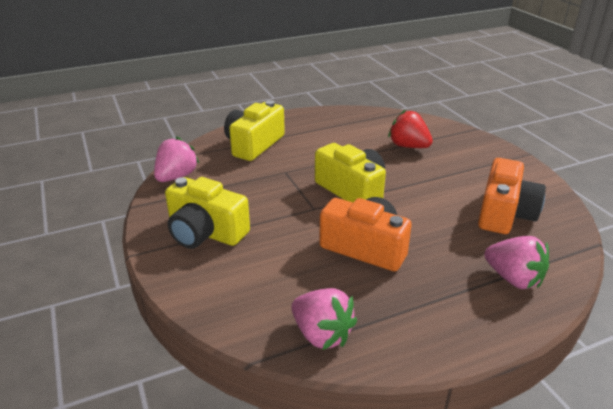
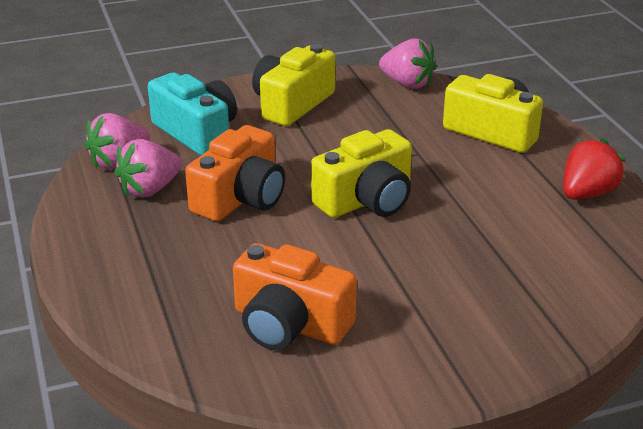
camera: 95 degrees right, 0 degrees up
(259, 286) = (197, 132): none -> turquoise camera
(408, 146) = (499, 266): red strawberry -> red strawberry (587, 194)
(513, 278) = (151, 296): pink strawberry -> pink strawberry (150, 189)

